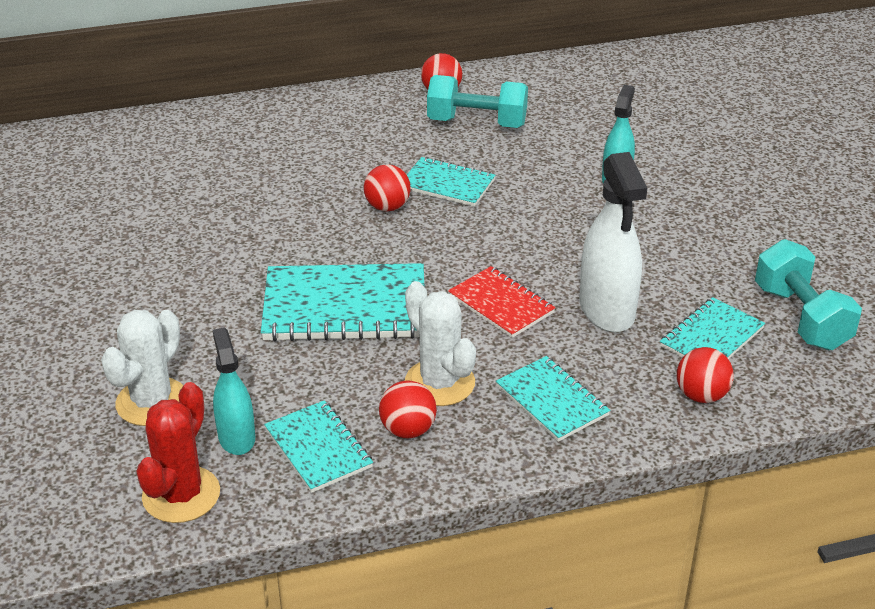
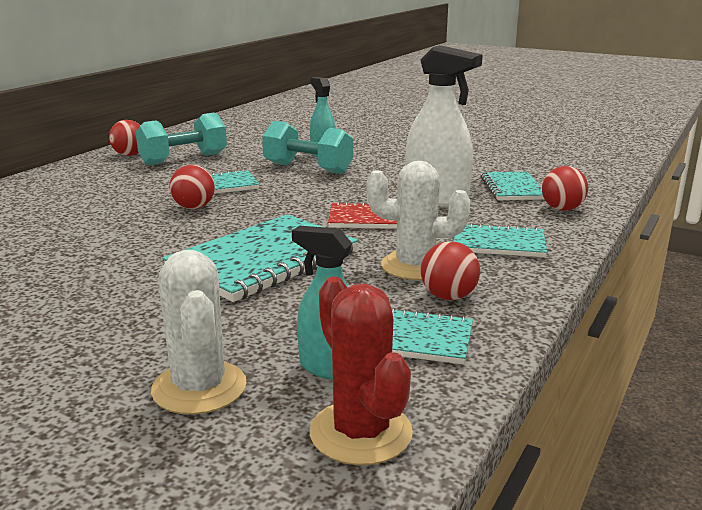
camera: 45 degrees left, 15 degrees down
(801, 317) = (532, 168): turquoise dumbbell -> turquoise dumbbell (308, 168)

